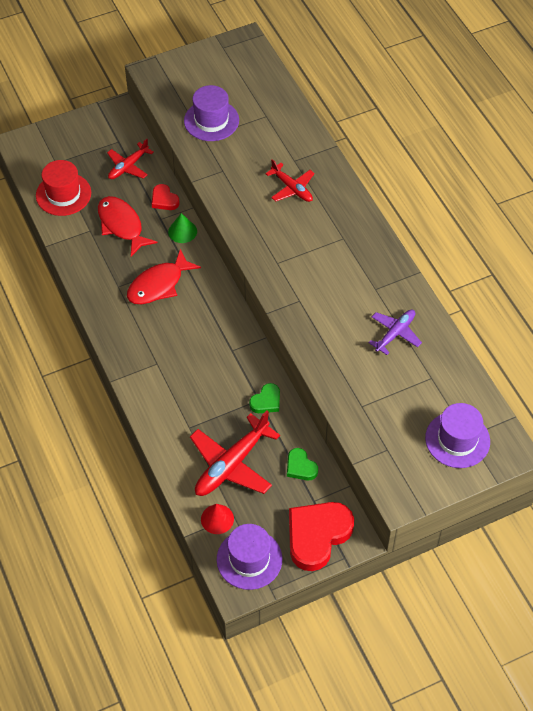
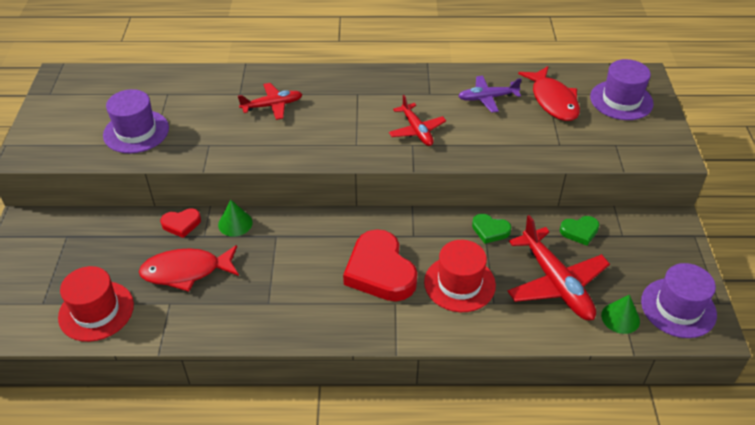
camera: 65 degrees left, 10 degrees down
(128, 166) = (109, 239): red plane -> red plane (416, 130)
(158, 285) = (291, 266): red fish -> red fish (553, 101)
(197, 398) = (459, 283): none -> red hat
(217, 519) = (620, 318): red cone -> green cone
(266, 401) = (490, 230): green heart -> green heart turned 135 degrees clockwise
(317, 536) = (664, 246): red heart -> red heart (380, 271)
(395, 333) = (487, 98): purple plane -> purple plane turned 75 degrees counterclockwise

